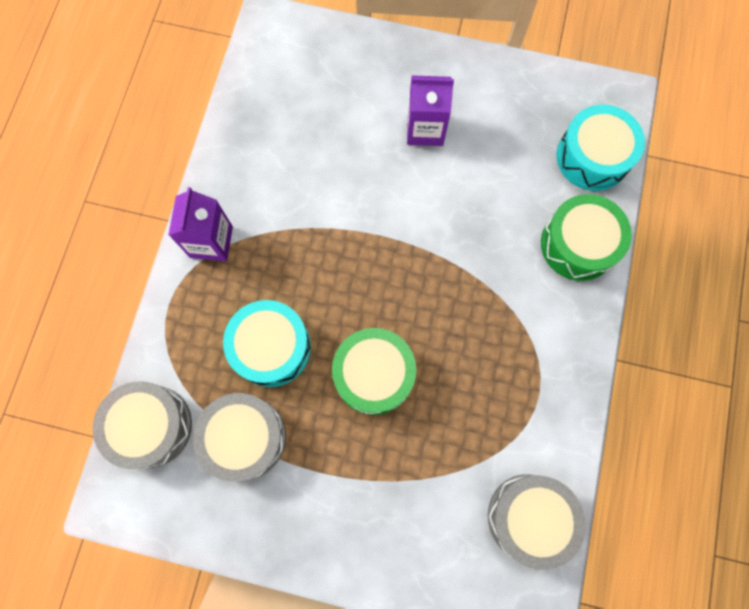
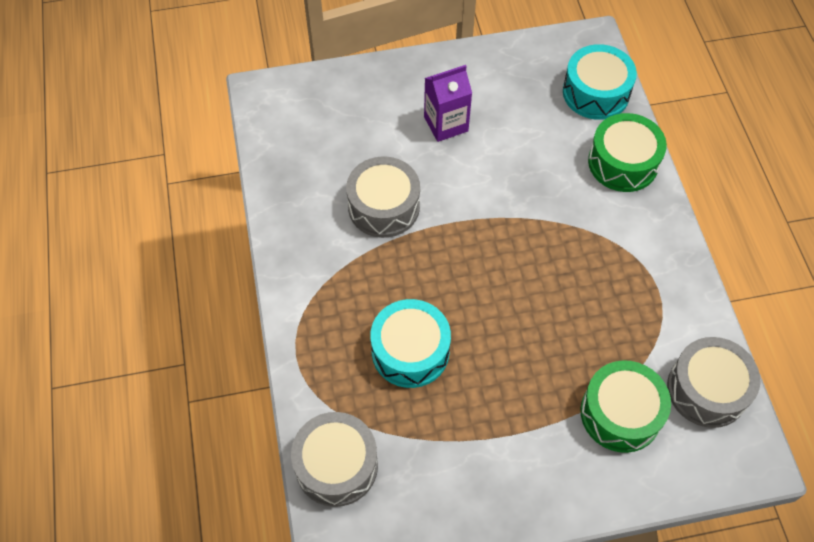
camera: 25 degrees left, 15 degrees down
(211, 242) = (307, 287): purple carton -> none
(245, 437) = (428, 436): grey drum -> grey drum (384, 206)
(374, 374) = (512, 334): green drum -> green drum (620, 413)

